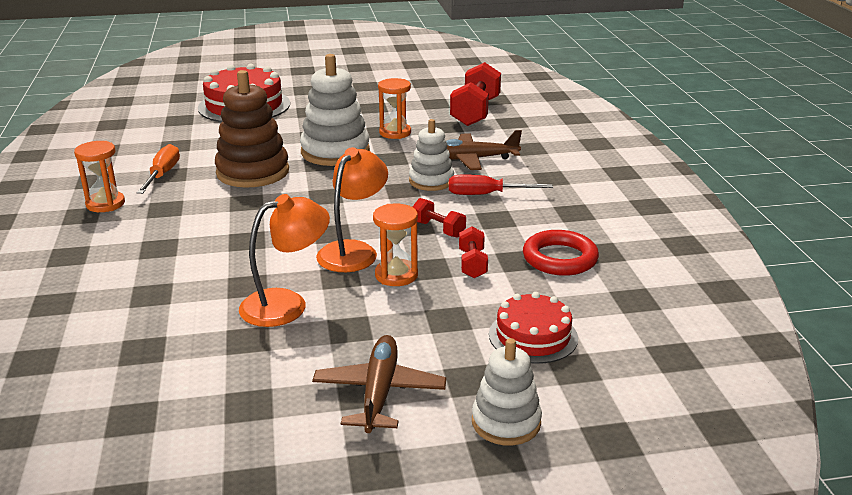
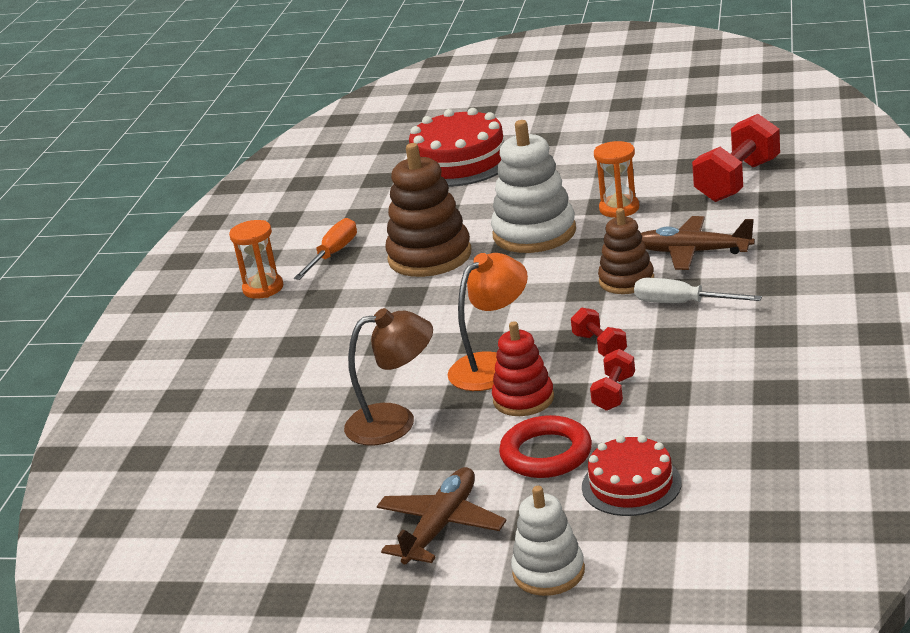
camera: 25 degrees right, 0 degrees up
(286, 304) = (395, 422): orange lamp -> brown lamp
(396, 275) = (523, 399): orange hourglass -> red stacking toy
(431, 181) = (626, 280): white stacking toy -> brown stacking toy
(486, 195) = (682, 304): red screwdriver -> white screwdriver
(560, 258) = (719, 395): red ring -> red ring (546, 454)

